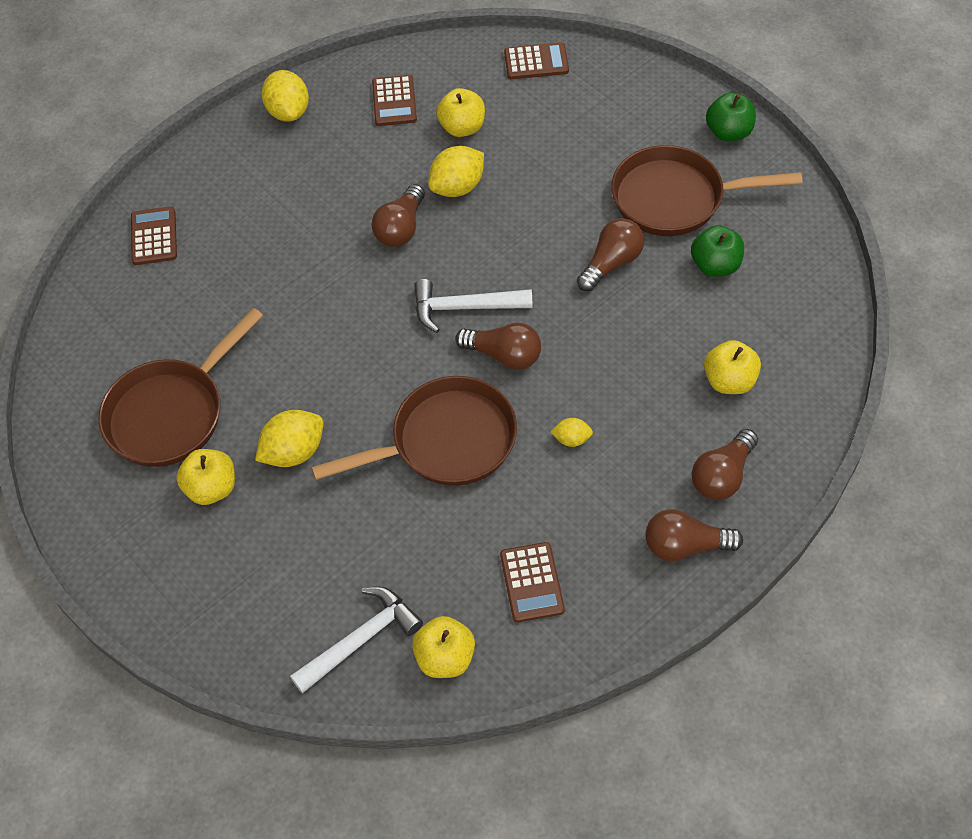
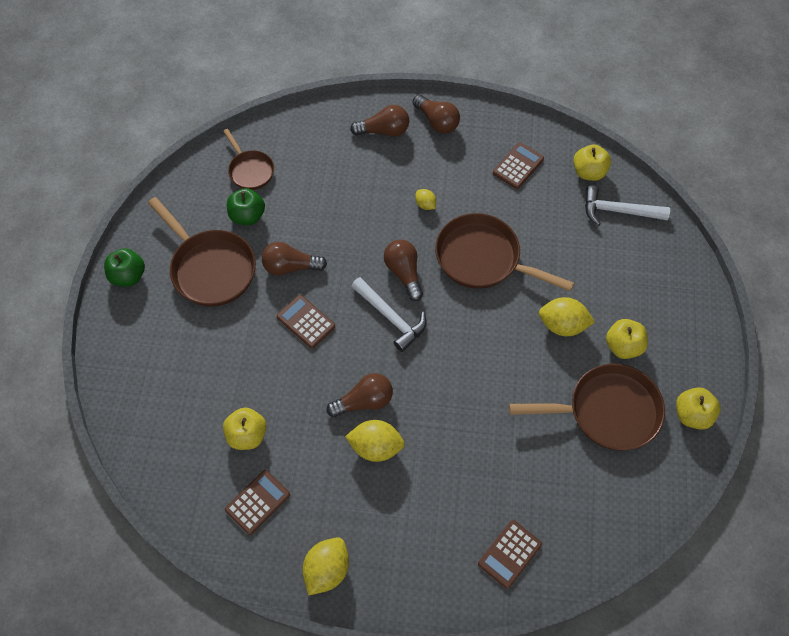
camera: 135 degrees left, 5 degrees up
(457, 187) = (302, 395): yellow lemon -> yellow lemon (375, 447)
(536, 62) = (145, 437): brown calculator -> brown calculator (306, 322)
(729, 381) = (323, 162): yellow apple -> yellow apple (692, 415)
(780, 304) = (250, 170): none -> brown pan

